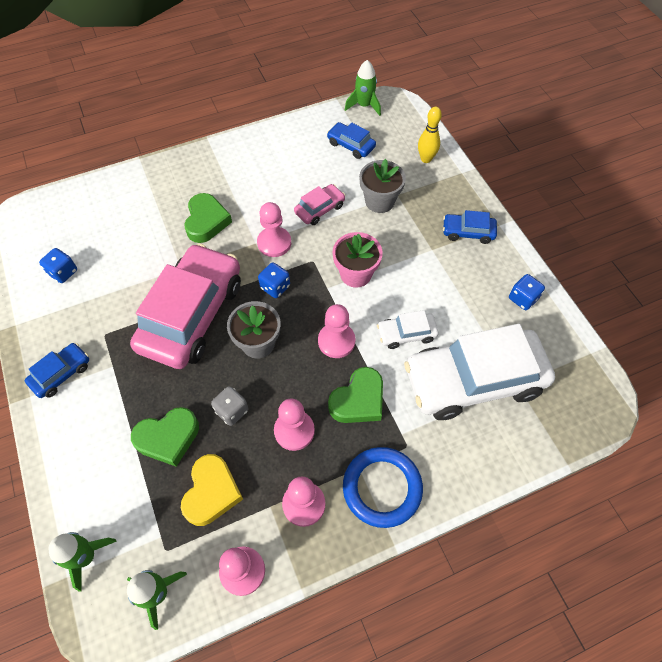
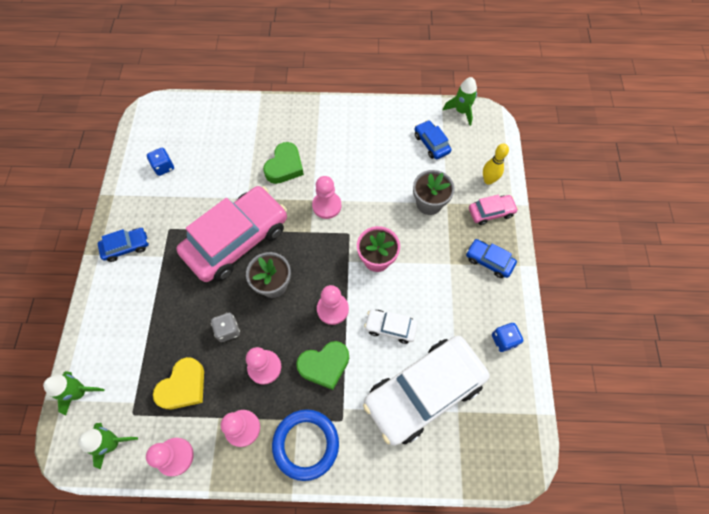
camera: 25 degrees right, 5 degrees up
(168, 438) = (174, 330): green heart -> none
(275, 287) = (309, 243): blue dice -> none
(319, 209) = (377, 191): pink car -> pink car (491, 212)
(474, 380) = (424, 392): white car -> white car turned 45 degrees counterclockwise

